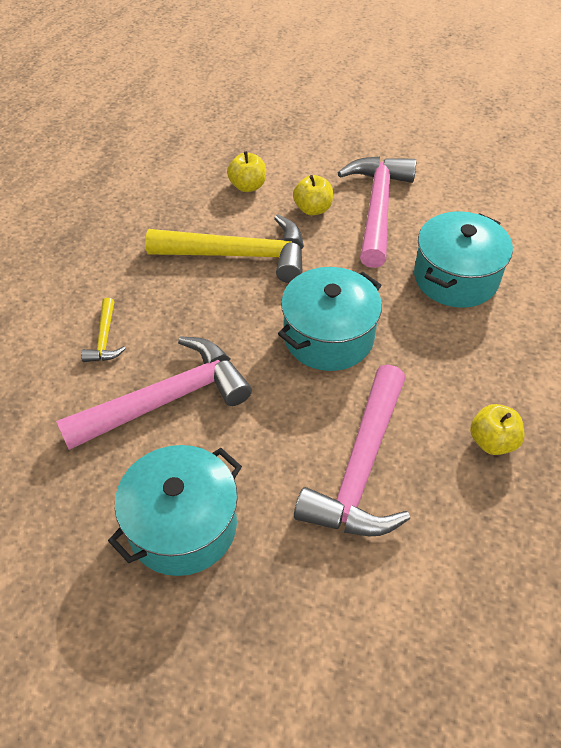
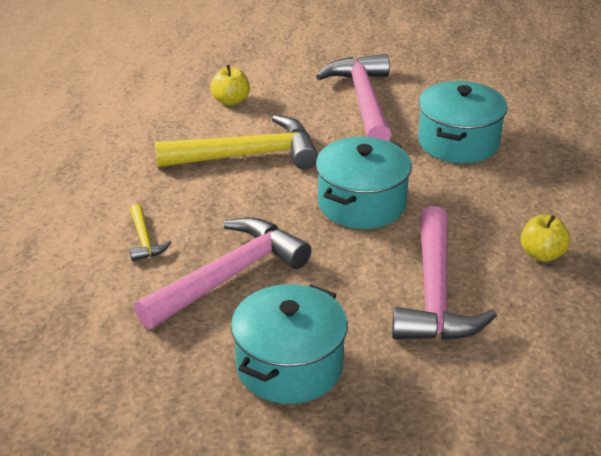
camera: 15 degrees left, 15 degrees down
(313, 209) = (302, 110): yellow apple -> none

